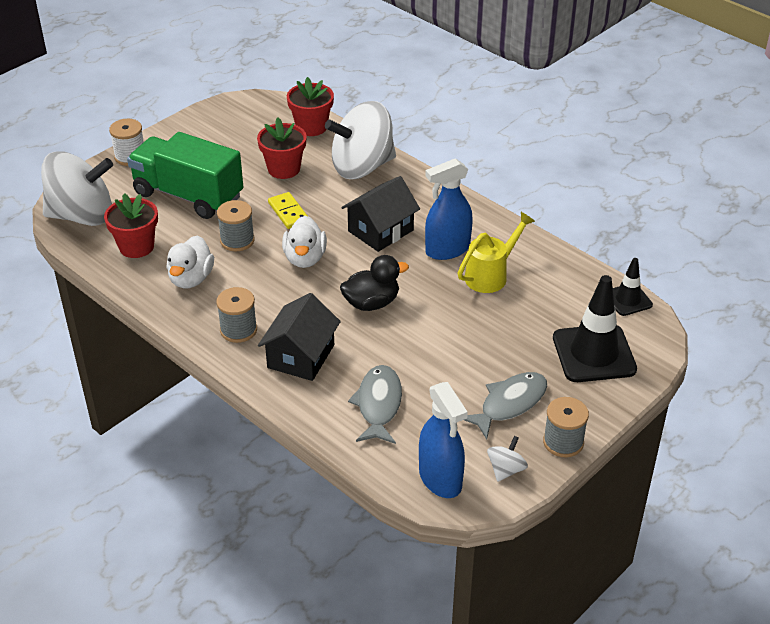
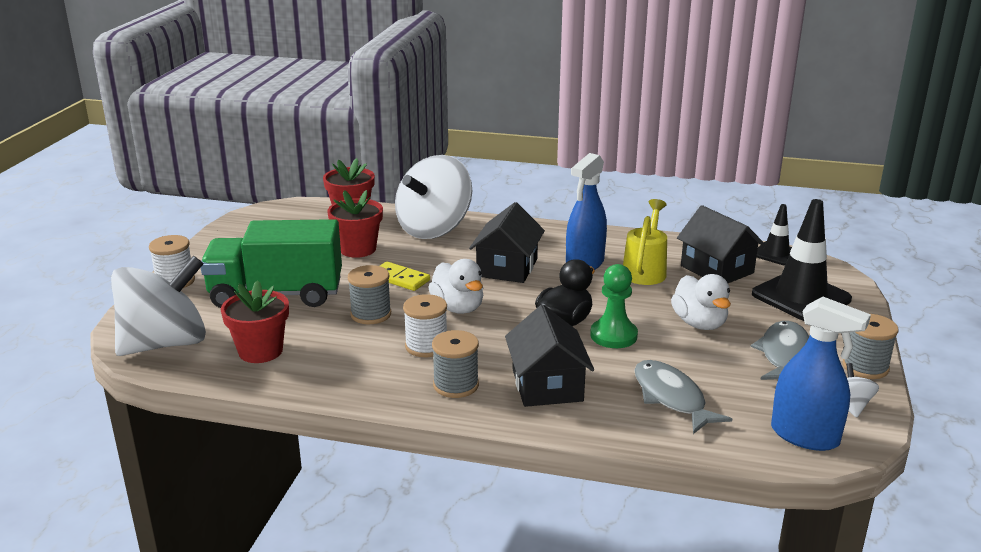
camera: 30 degrees left, 15 degrees down
(191, 279) = (354, 359): white duck -> white duck (699, 323)
(250, 286) = (426, 346): none -> white spool
(395, 331) = (613, 335): none -> green pawn
(554, 297) = (717, 269): none -> black house

